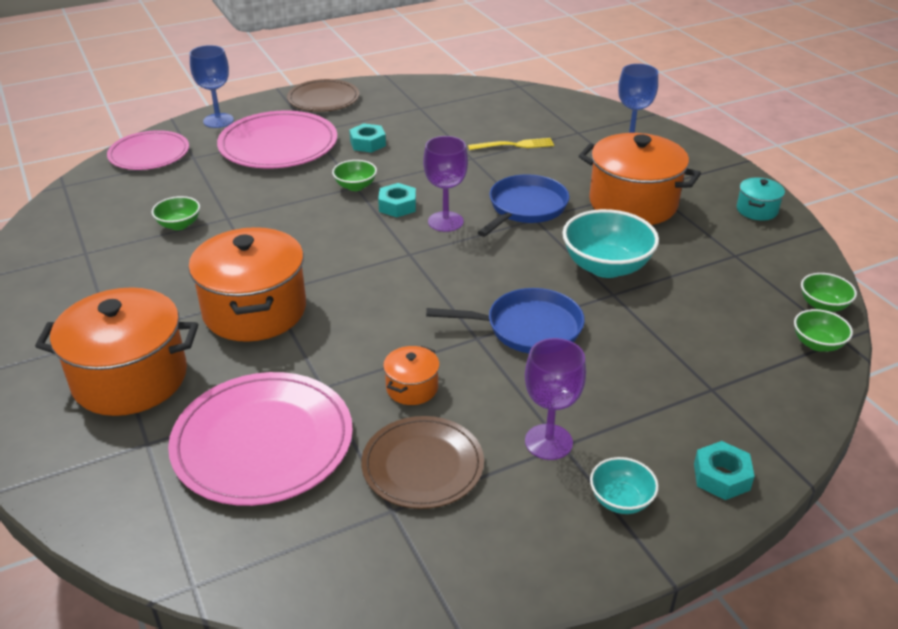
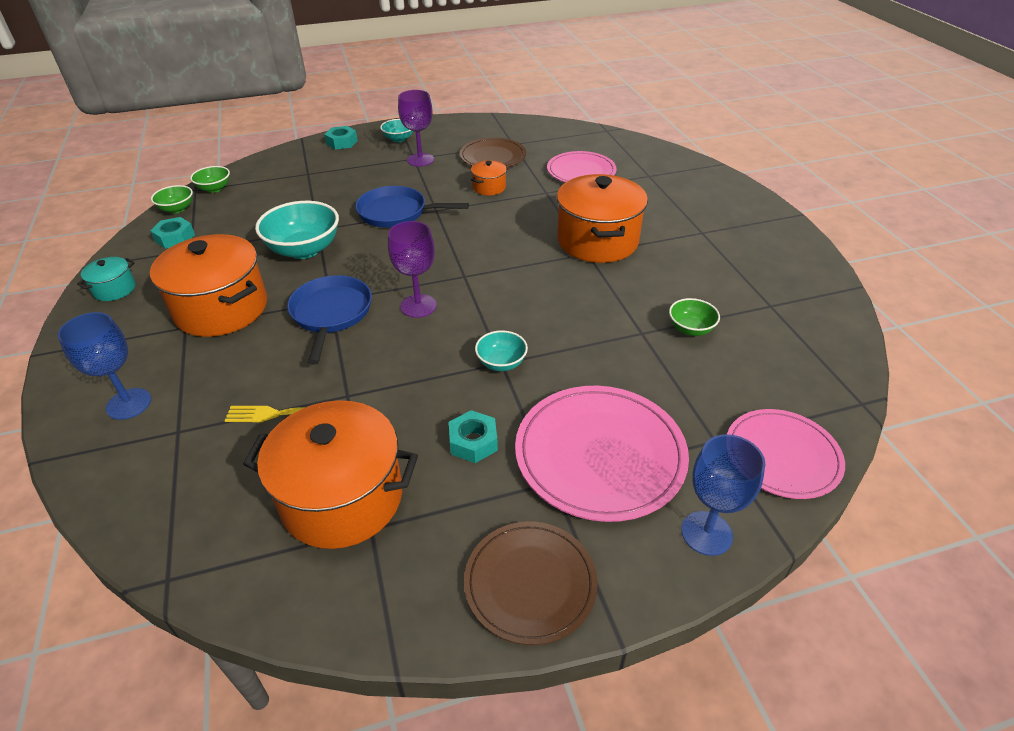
camera: 170 degrees left, 5 degrees up
(130, 378) = (675, 206): orange pot -> orange pot (342, 498)
(263, 442) = (581, 171): pink plate -> pink plate, size x0.66
(355, 186) = (501, 363): green bowl -> turquoise bowl
(397, 206) = (460, 330): turquoise nut -> turquoise nut (175, 238)
(525, 208) = (331, 314): blue pan -> blue pan turned 135 degrees clockwise

